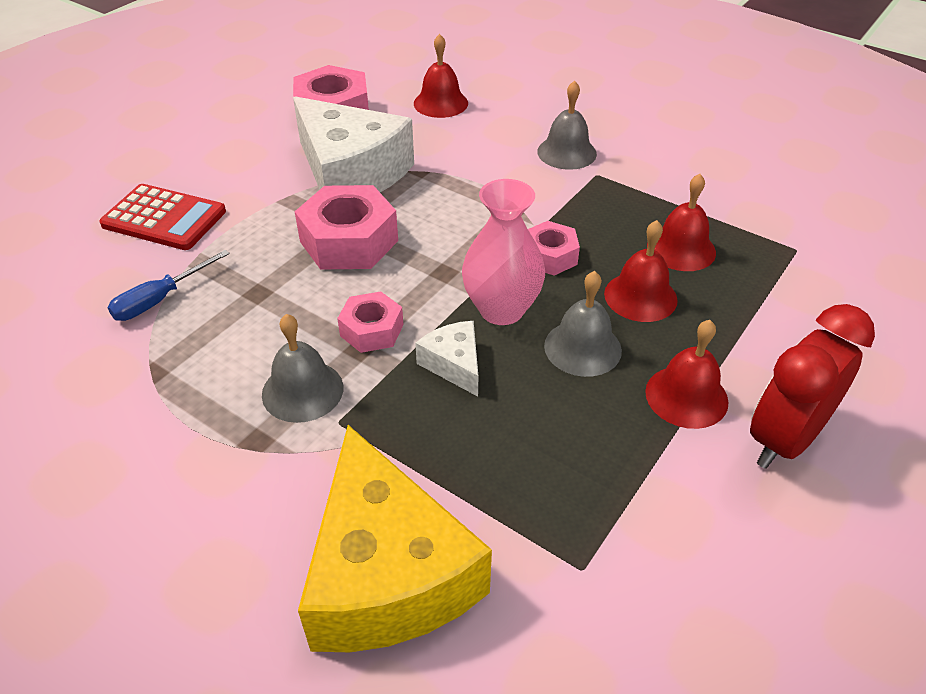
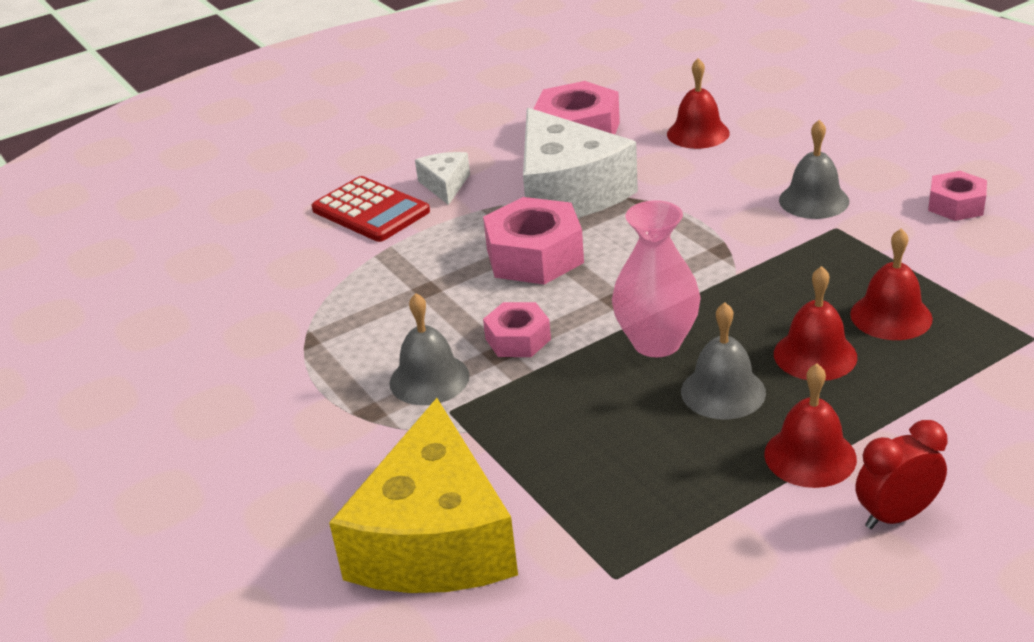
camera: 25 degrees right, 10 degrees down
(160, 299) = (337, 281): blue screwdriver -> none
(454, 364) = (582, 383): white cheese -> white cheese (445, 185)
(550, 256) = (736, 301): pink nut -> pink nut (956, 205)
(784, 439) = (896, 516): red clock -> red clock, size x0.65

